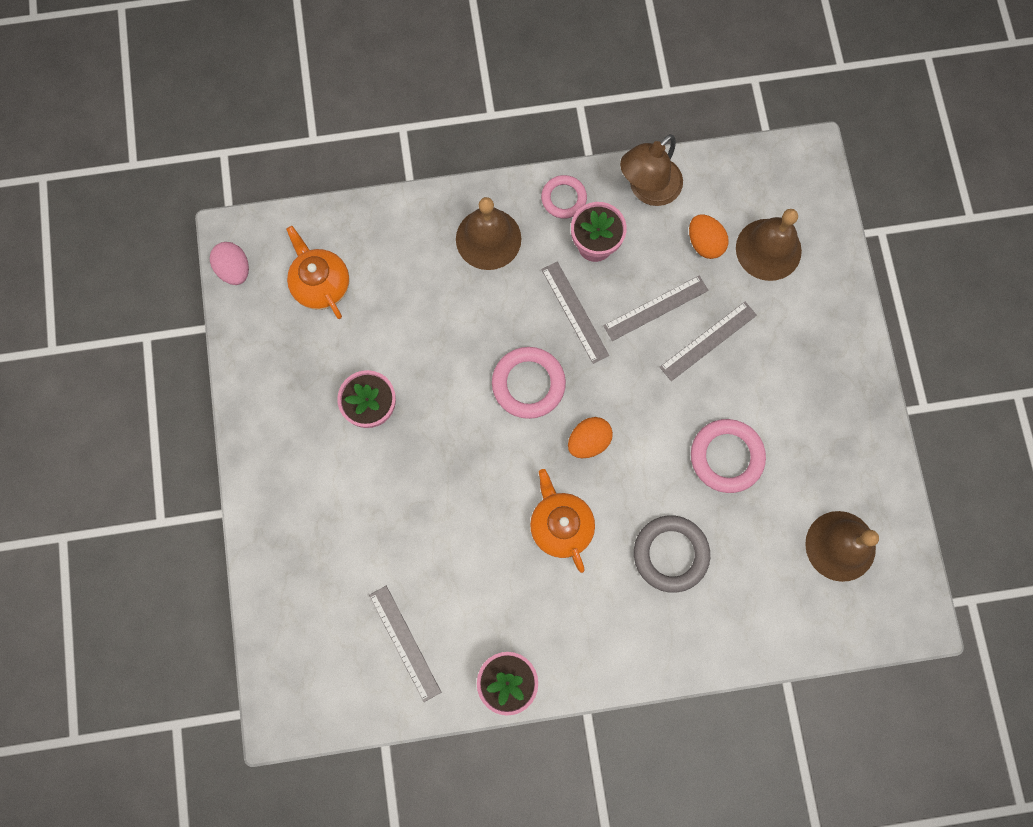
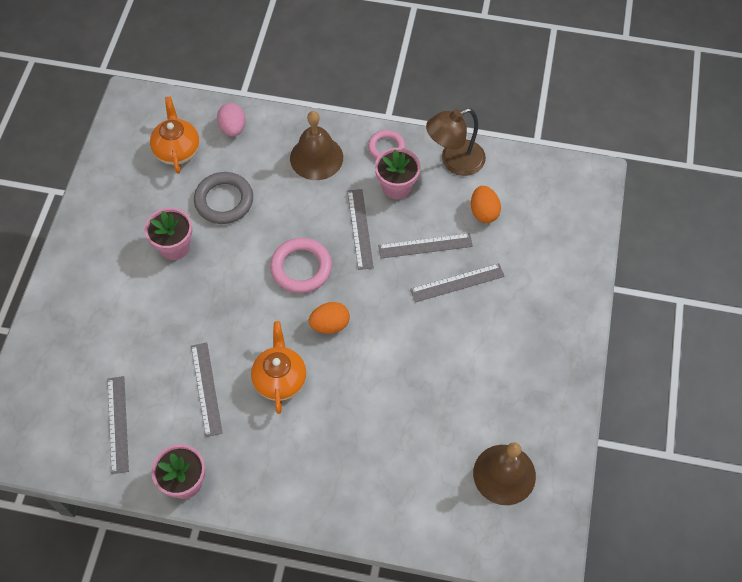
camera: 20 degrees right, 15 degrees down
(234, 269) = (119, 121): pink egg -> pink egg (233, 128)
(484, 566) = (206, 388): none -> grey ruler
(670, 554) = (359, 431): grey ring -> grey ring (224, 201)
(726, 457) = (436, 373): pink ring -> none
(768, 249) = (533, 232): brown bell -> none

